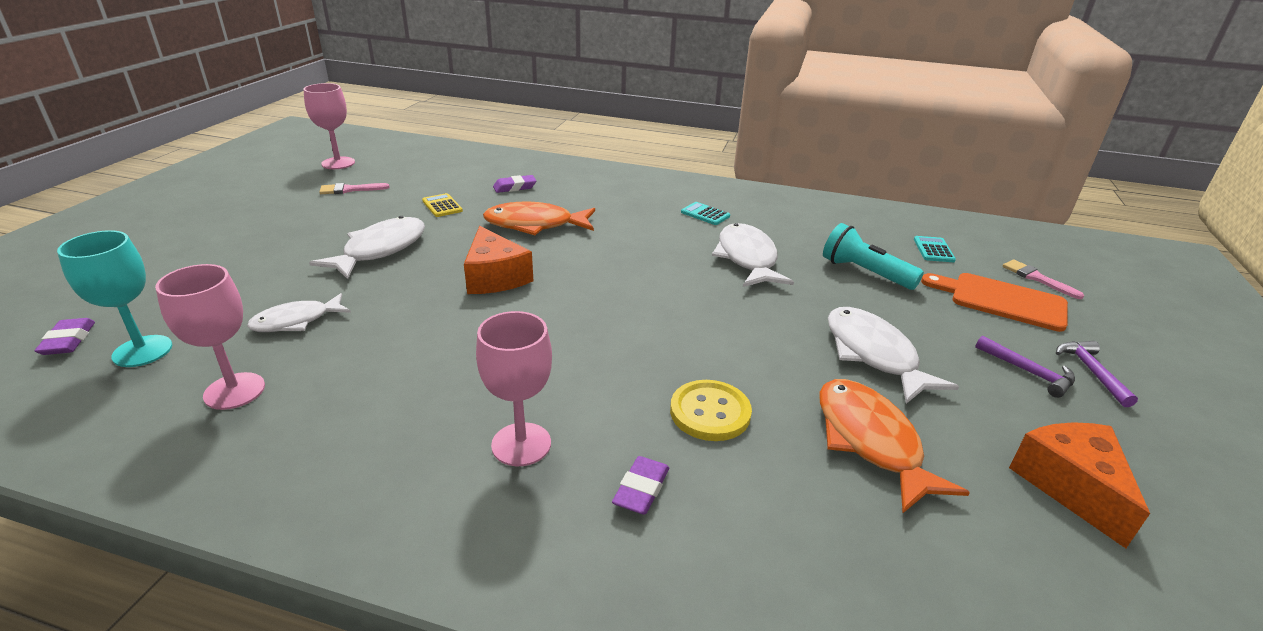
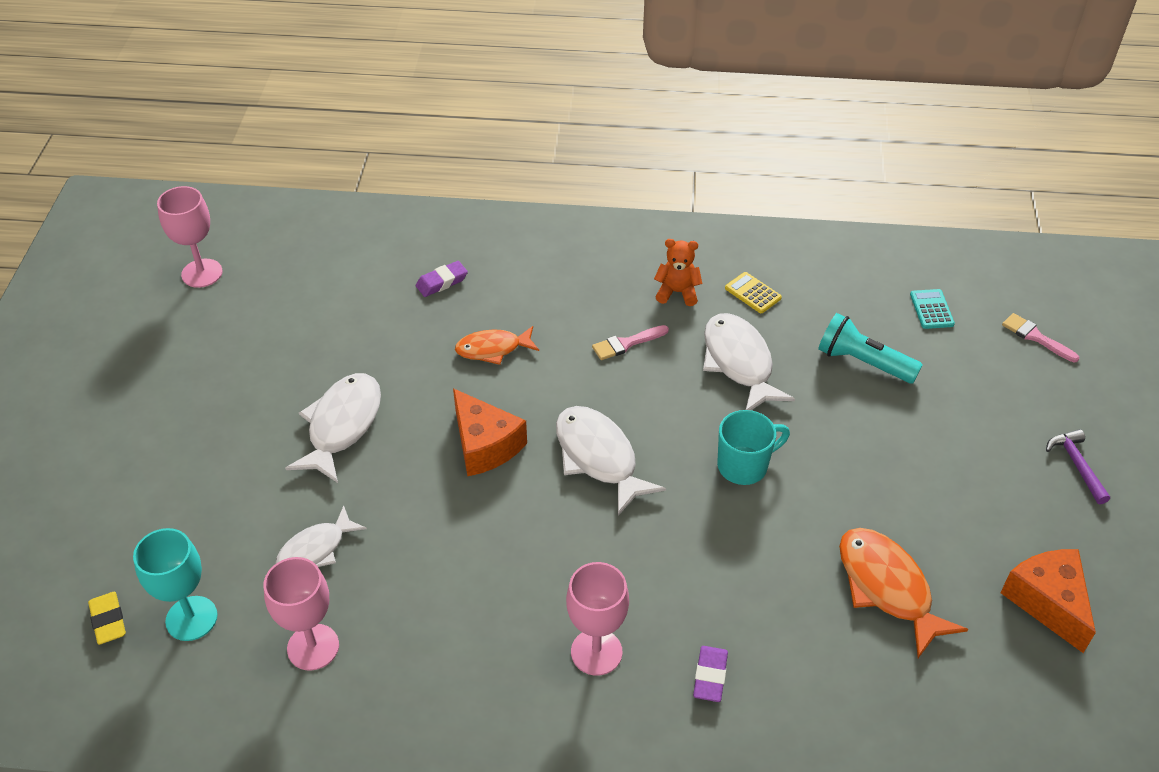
camera: 10 degrees left, 15 degrees up
(69, 341) = (108, 620): purple eraser -> yellow eraser
(350, 189) = (247, 324): pink brush -> pink brush (626, 343)
(442, 206) = (372, 335): yellow calculator -> yellow calculator (753, 293)
(534, 225) = (493, 349): orange fish -> orange fish, size x0.64
(705, 214) = (677, 292): turquoise calculator -> orange teddy bear
(710, 412) = (747, 584): yellow button -> none
(733, 323) = (744, 466): none -> turquoise mug
(873, 354) = (881, 482): white fish -> white fish (598, 457)
(1001, 300) = (1000, 380): orange cutting board -> none
(1028, 372) = (1021, 477): purple hammer -> none

